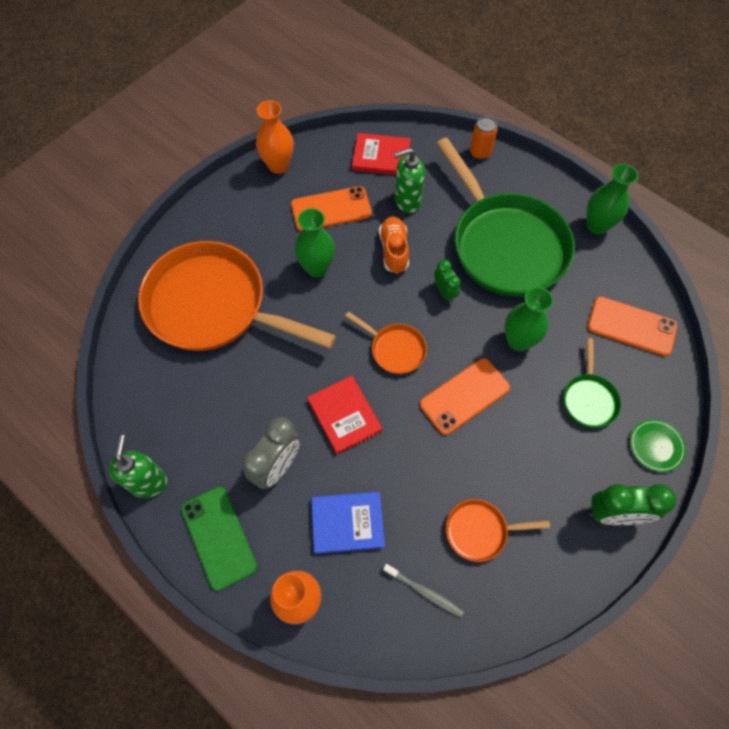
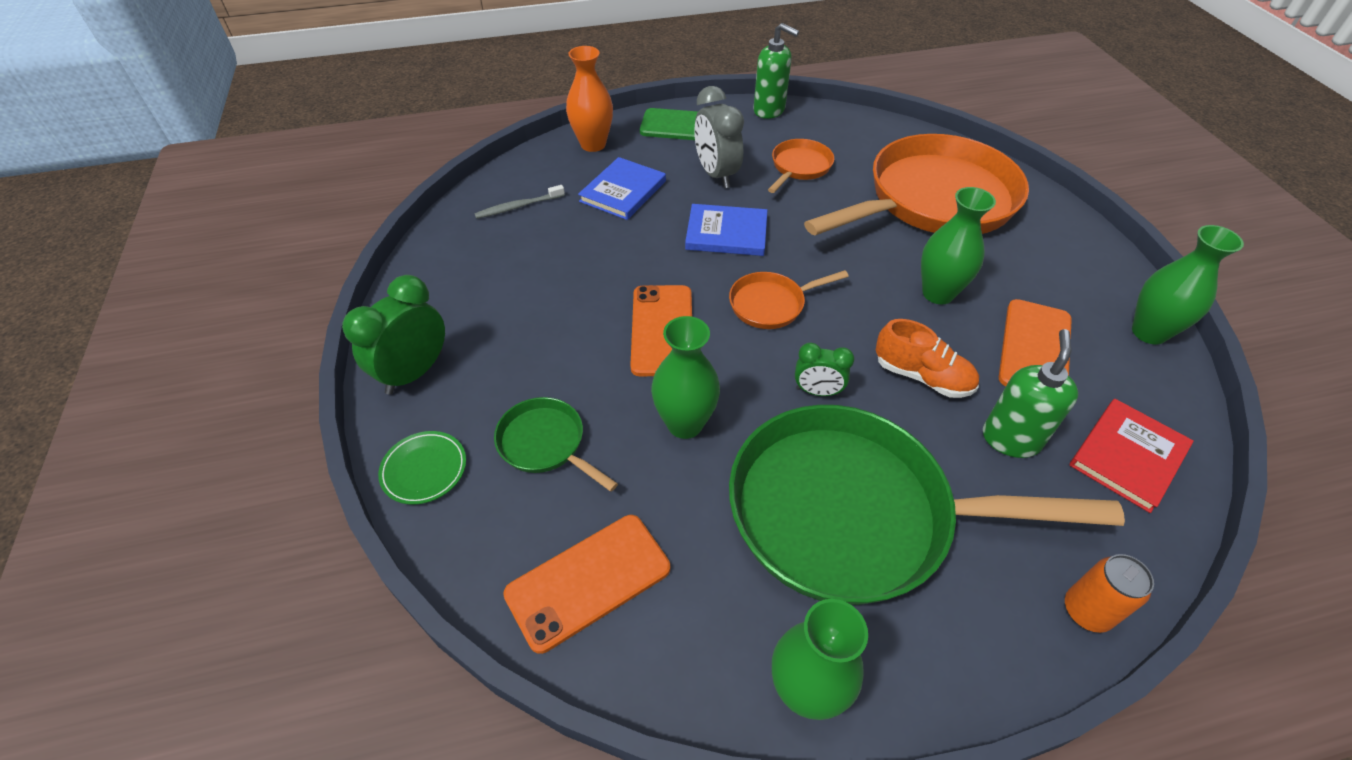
camera: 125 degrees right, 15 degrees down
(278, 165) = (1149, 332): orange vase -> green vase
(344, 415) = (726, 233): red book -> blue book
(480, 531) = (522, 264): orange pan -> orange pan (799, 167)

